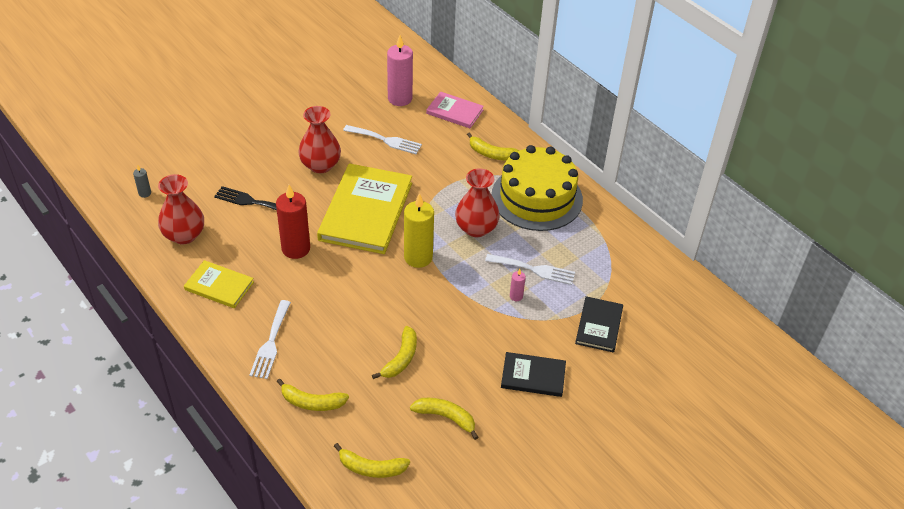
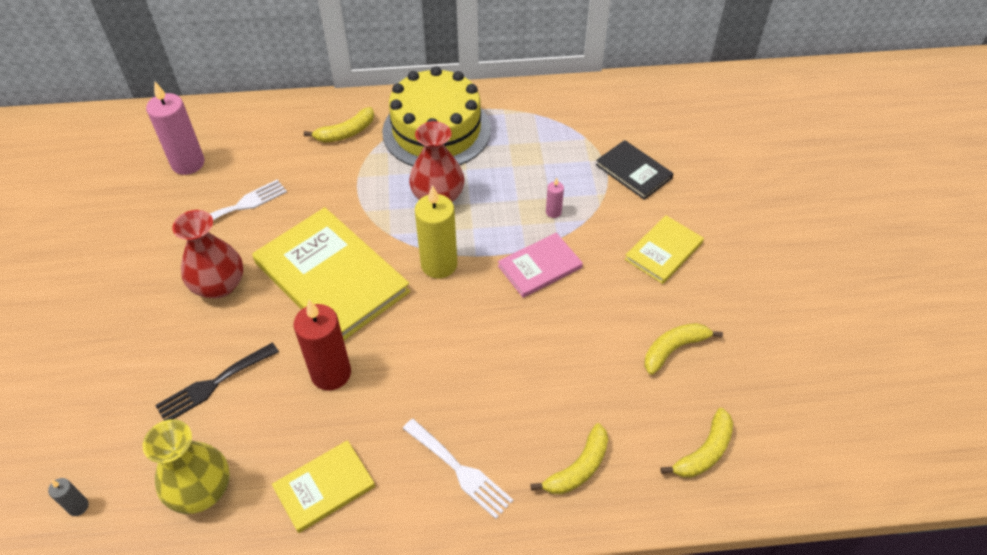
camera: 55 degrees left, 5 degrees up
(184, 235) = (201, 490): red vase -> yellow vase
(401, 358) = (570, 350): yellow banana -> none
(454, 112) = (256, 130): pink book -> pink book (540, 267)
(533, 376) = (663, 251): black book -> yellow book
(534, 270) = (529, 181): white fork -> none

